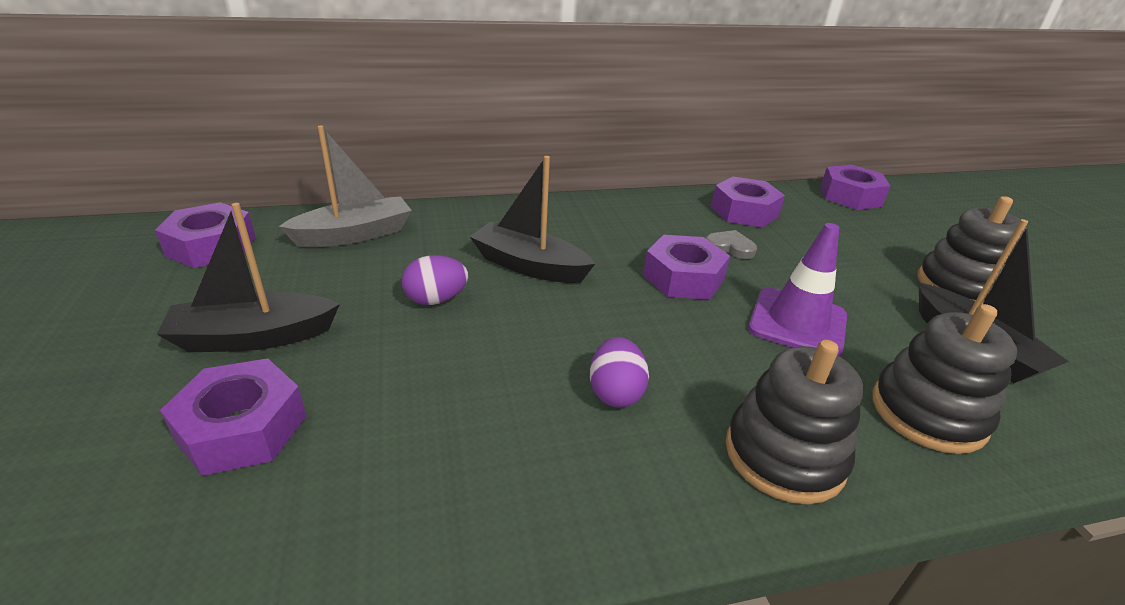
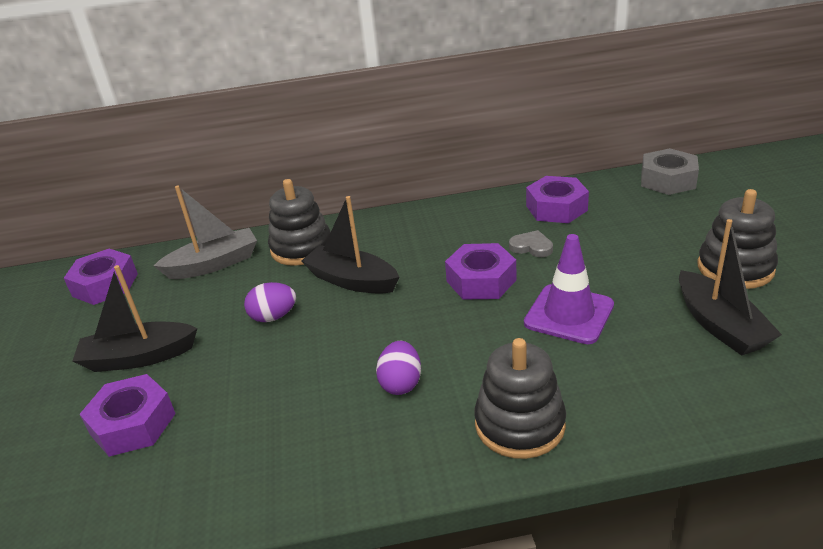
camera: 10 degrees right, 0 degrees up
(850, 196) = (668, 180): purple nut -> grey nut
(927, 413) = (651, 385): black stacking toy -> black stacking toy (301, 248)

